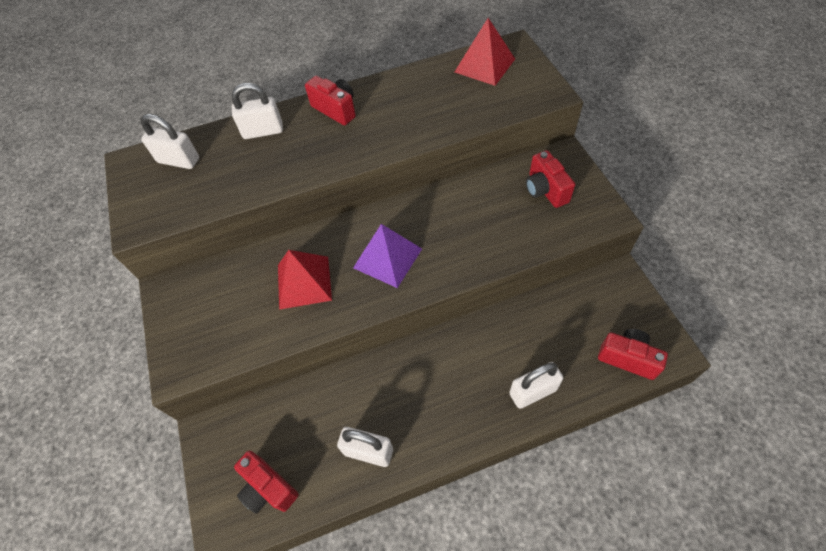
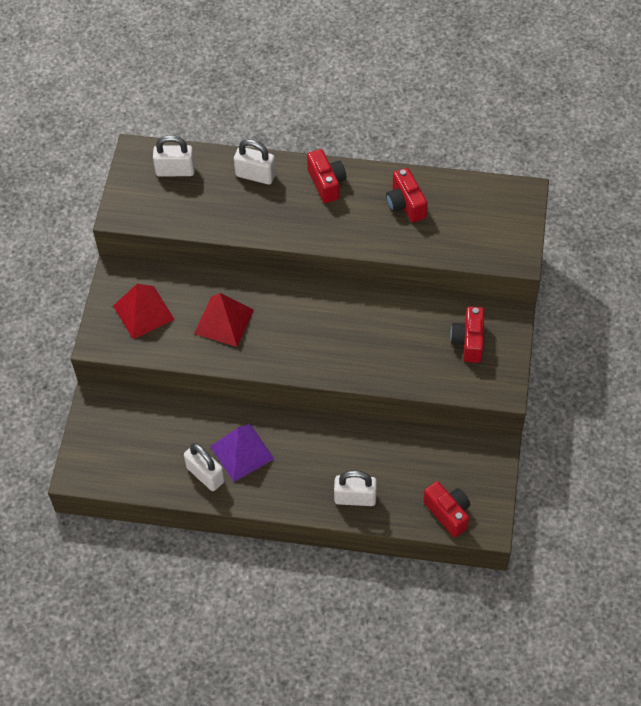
camera: 25 degrees right, 0 degrees up
(179, 160) = (175, 170): white padlock -> white padlock turned 45 degrees counterclockwise
(268, 488) = (121, 462): red camera -> red camera (405, 204)
(387, 258) = (300, 334): purple pyramid -> purple pyramid (242, 452)
(484, 65) = (483, 201): red pyramid -> red pyramid (143, 312)

